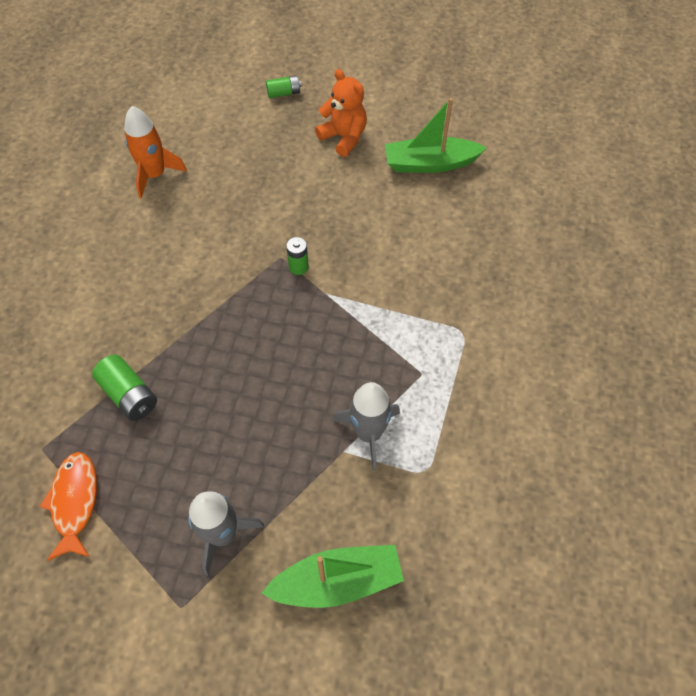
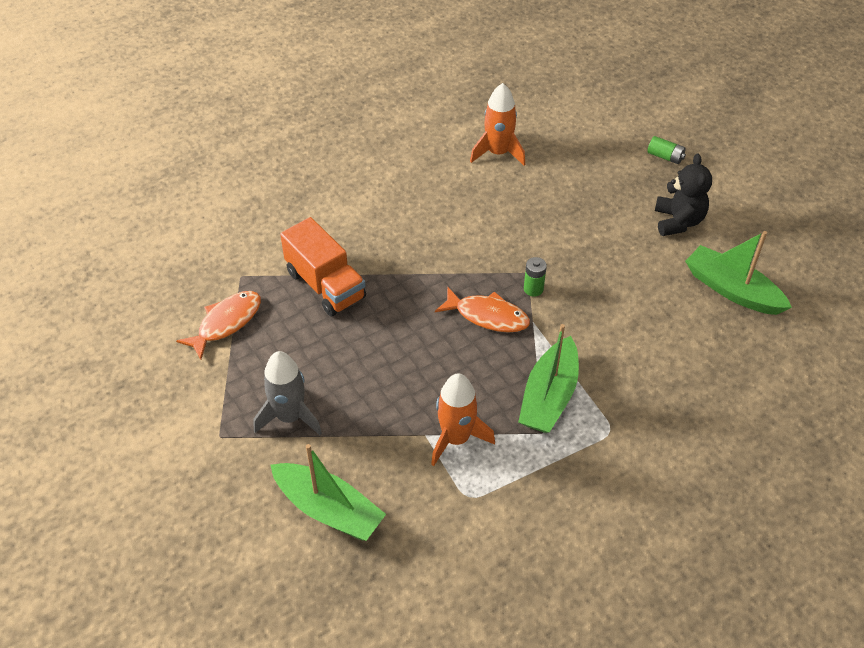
camera: 45 degrees right, 10 degrees down
(129, 395) = (325, 285): green battery -> orange truck
(288, 315) = (487, 316): none -> orange fish
(344, 137) = (678, 221): orange teddy bear -> black teddy bear
(368, 433) = (456, 438): grey rocket -> orange rocket
(397, 342) = (549, 396): none -> green boat

